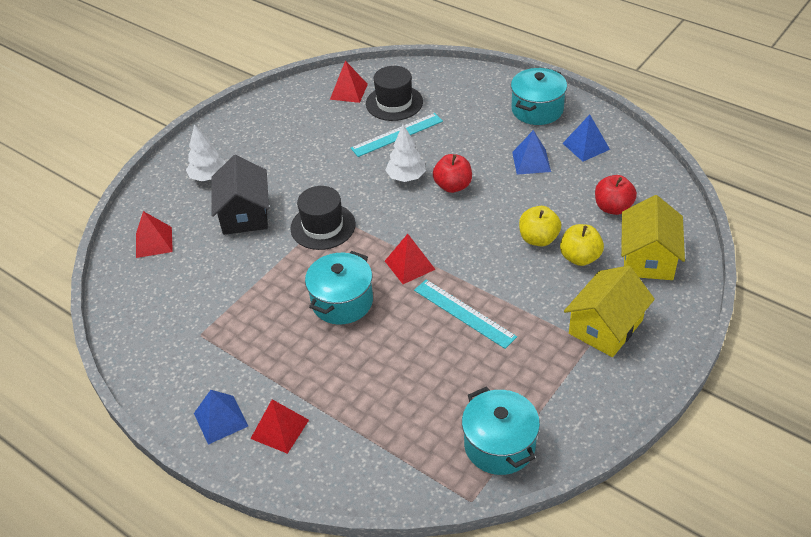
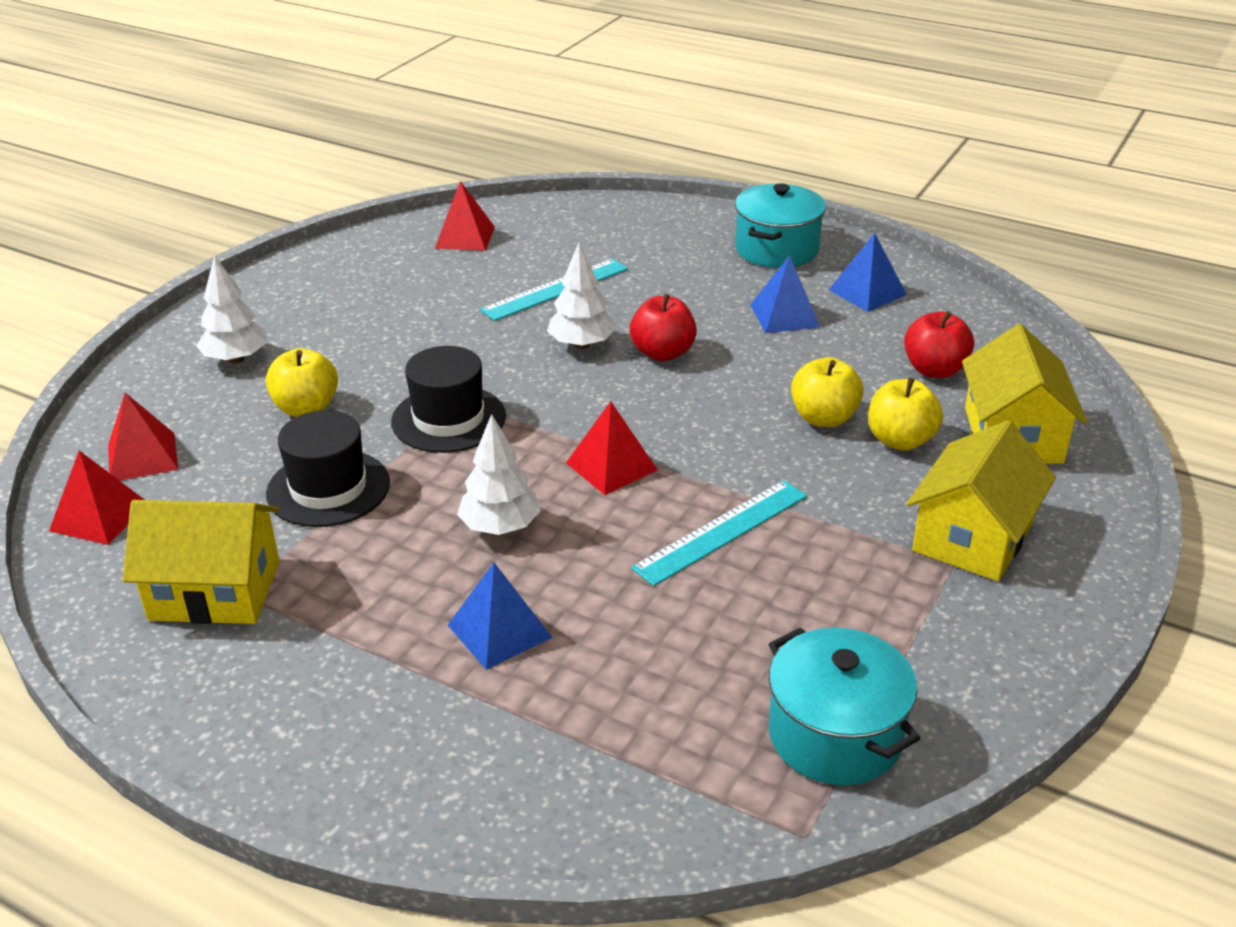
camera: 10 degrees left, 10 degrees down
(187, 331) = (215, 590): none -> yellow house
(220, 419) = (292, 732): blue pyramid -> blue pyramid (499, 631)
(244, 214) = (306, 408): black house -> yellow apple
(280, 429) = (411, 740): red pyramid -> red pyramid (99, 516)
(342, 302) = (500, 527): turquoise pot -> white tree
(394, 103) = (543, 249): black hat -> black hat (328, 488)
(464, 313) = (722, 532): turquoise ruler -> turquoise ruler turned 75 degrees counterclockwise

